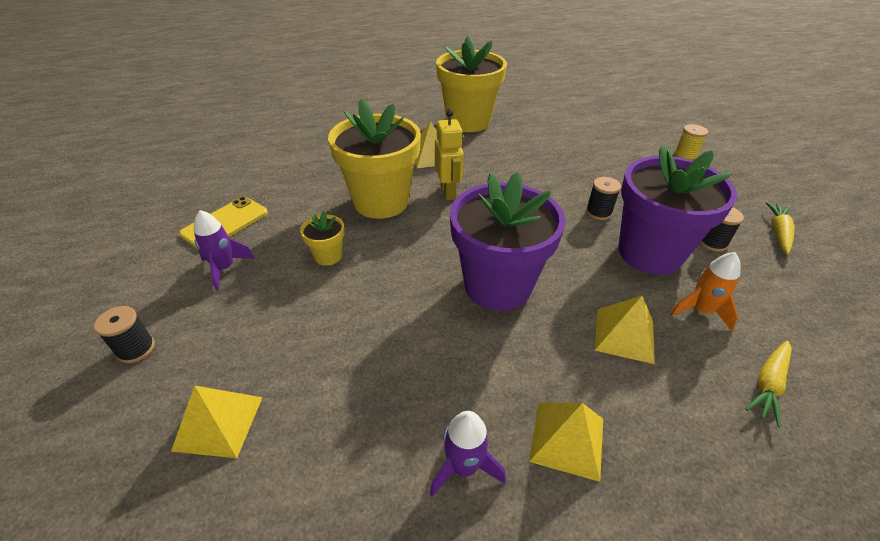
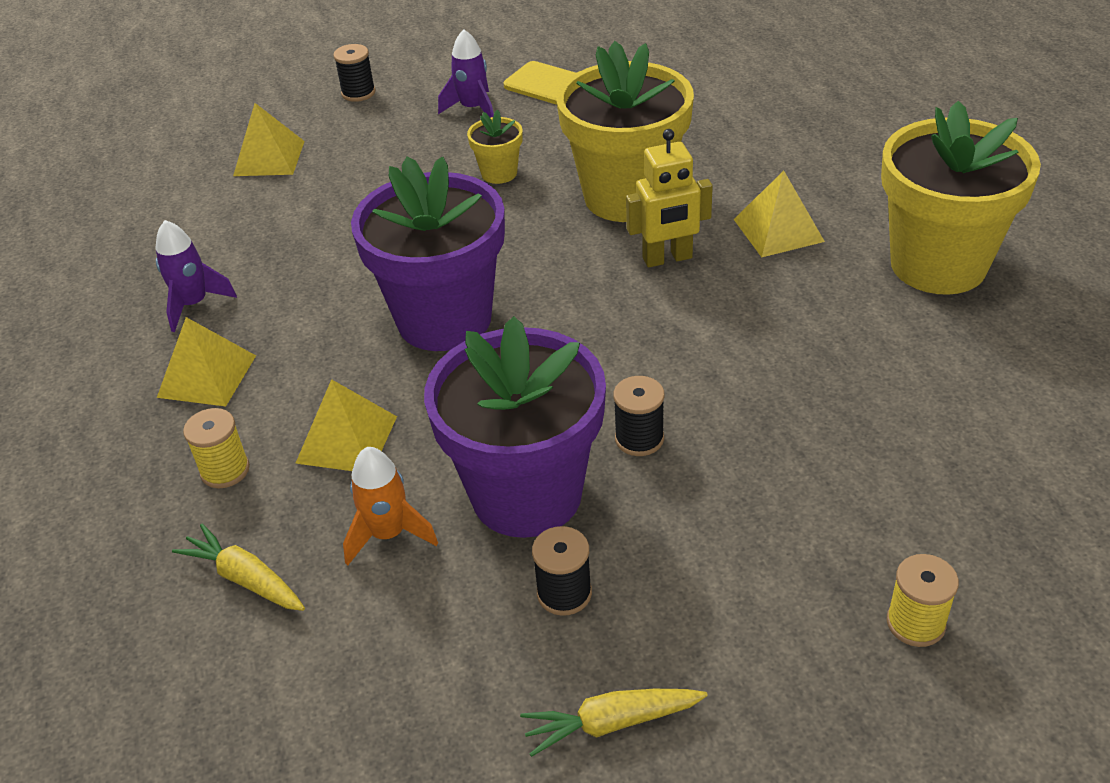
camera: 90 degrees right, 0 degrees up
(674, 410) = (225, 470): none -> yellow spool
(778, 232) = (611, 723): yellow carrot -> yellow carrot turned 150 degrees clockwise

